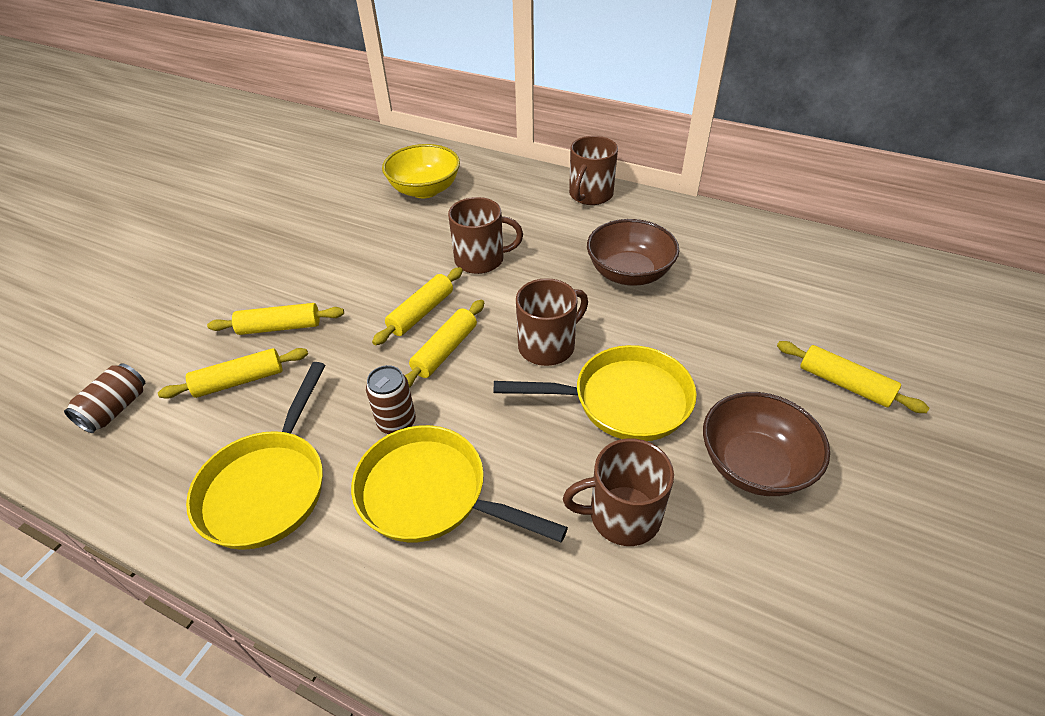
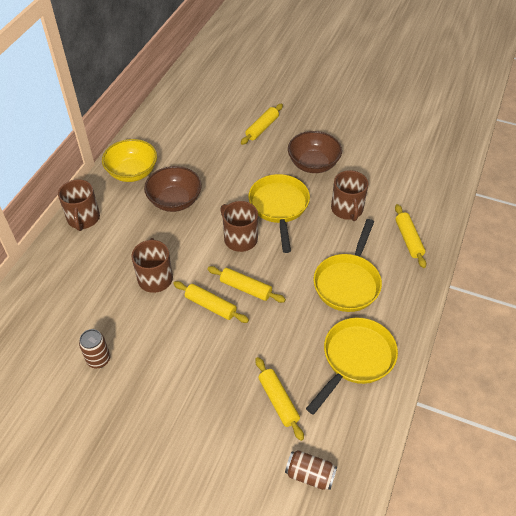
camera: 95 degrees left, 5 degrees up
(268, 486) = (355, 359): yellow pan -> yellow pan turned 60 degrees counterclockwise
(280, 327) = (225, 391): yellow rolling pin -> yellow rolling pin (408, 239)
(397, 422) = (304, 304): brown can -> brown can (98, 359)
(425, 190) = (56, 325): yellow bowl -> yellow bowl (132, 172)
(590, 195) = (83, 218): brown mug -> brown mug turned 60 degrees clockwise

